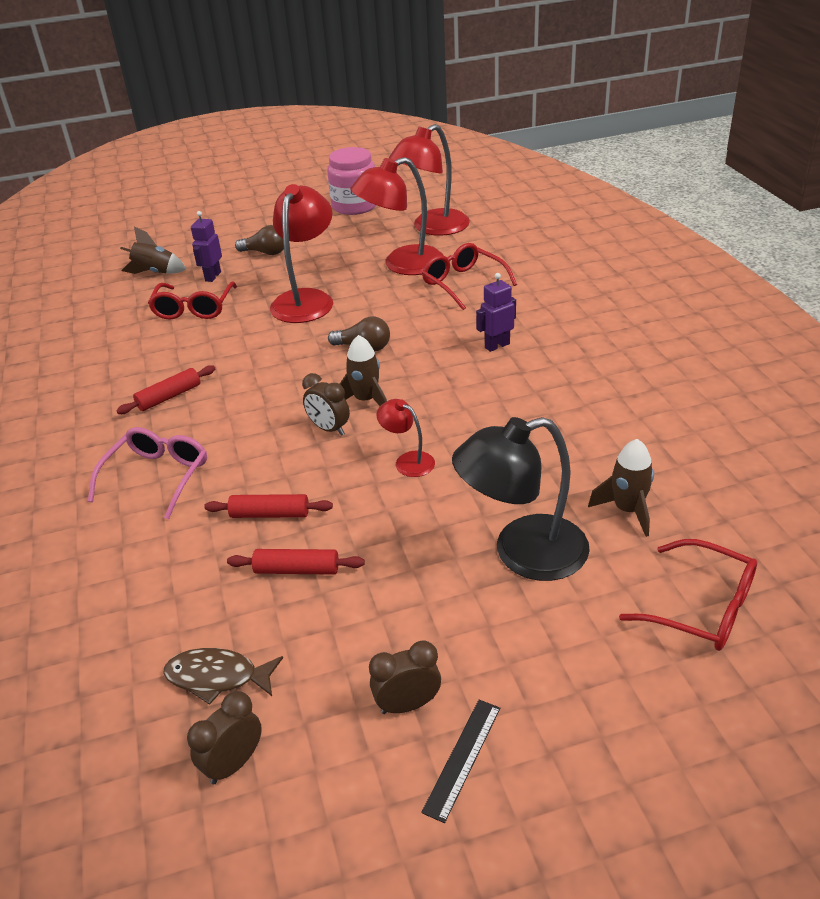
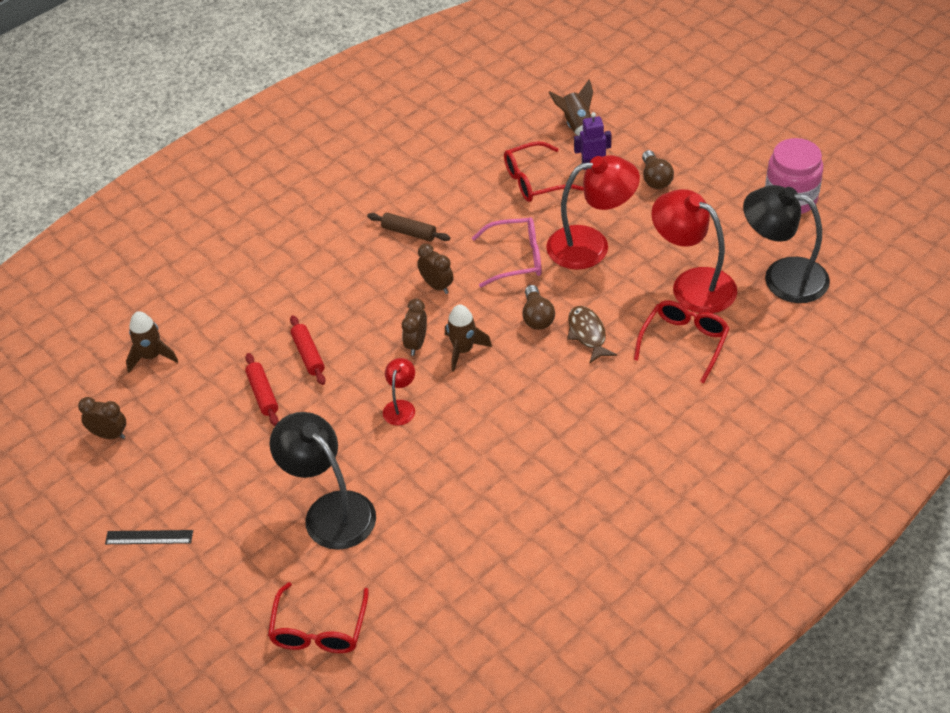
camera: 65 degrees right, 10 degrees up
(157, 476) = (318, 276): pink glasses -> pink glasses (516, 258)
(169, 397) = (409, 232): red rolling pin -> brown rolling pin
(217, 677) = (163, 398): brown fish -> brown fish (587, 334)
(407, 704) = (177, 497): brown clock -> brown clock (437, 286)
(432, 228) = (782, 277): red lamp -> black lamp
(497, 345) = (589, 405): purple robot -> none
(627, 510) = (404, 560): brown rocket -> brown rocket (151, 356)

